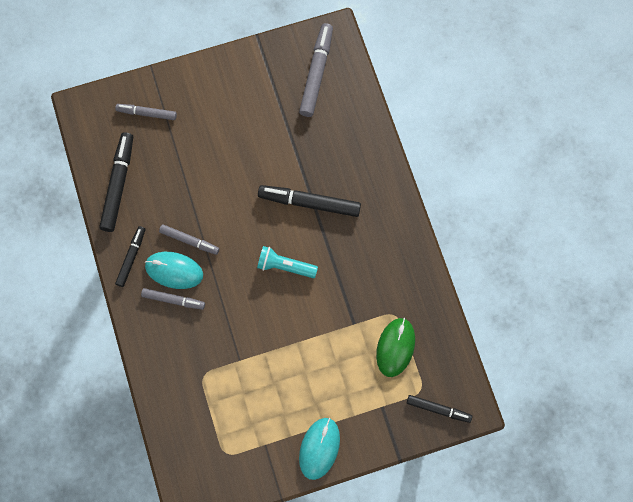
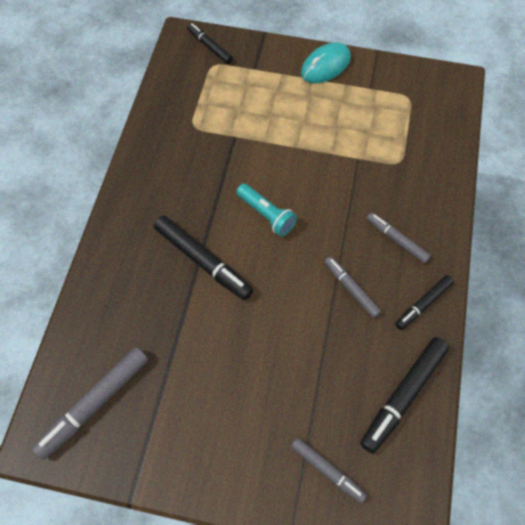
camera: 150 degrees left, 10 degrees down
(174, 270) = (382, 267): turquoise mouse -> none
(395, 347) = (211, 102): green mouse -> none

